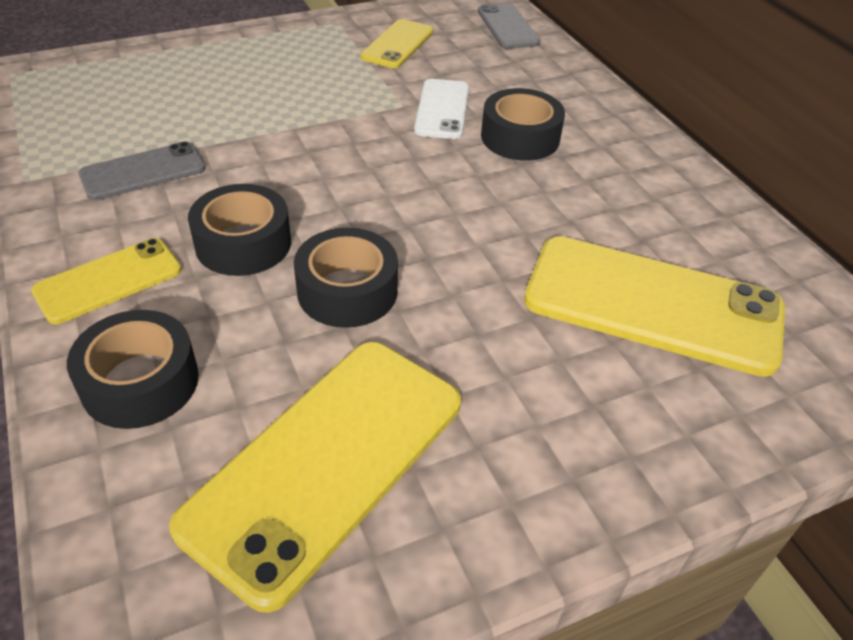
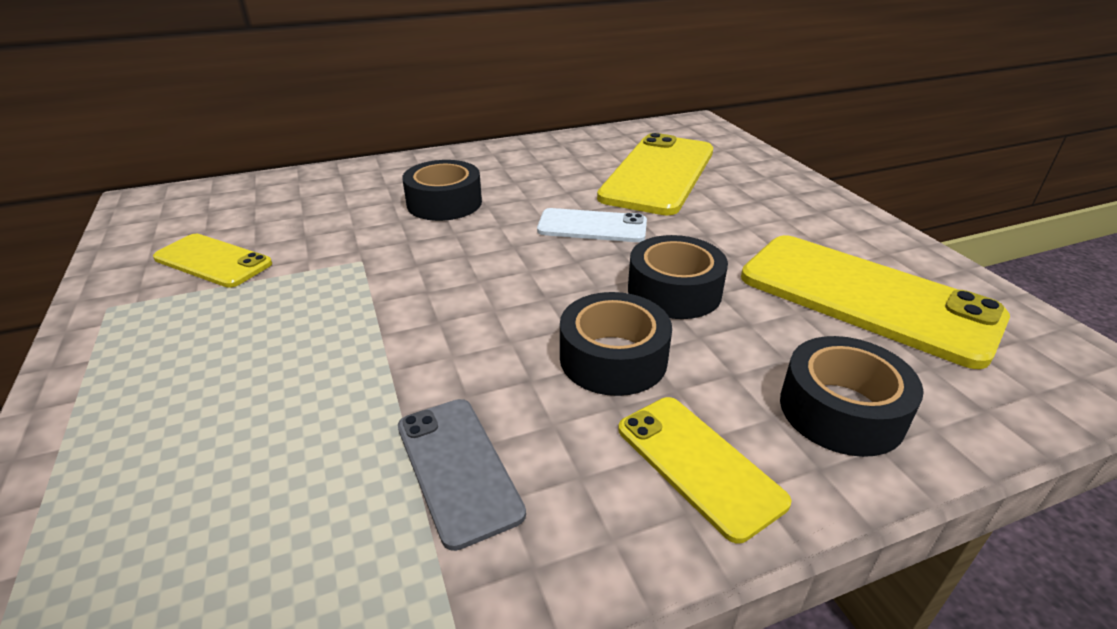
camera: 85 degrees left, 10 degrees down
(442, 109) = (379, 238): white phone -> white phone (592, 226)
(507, 27) = (223, 196): grey phone -> none

